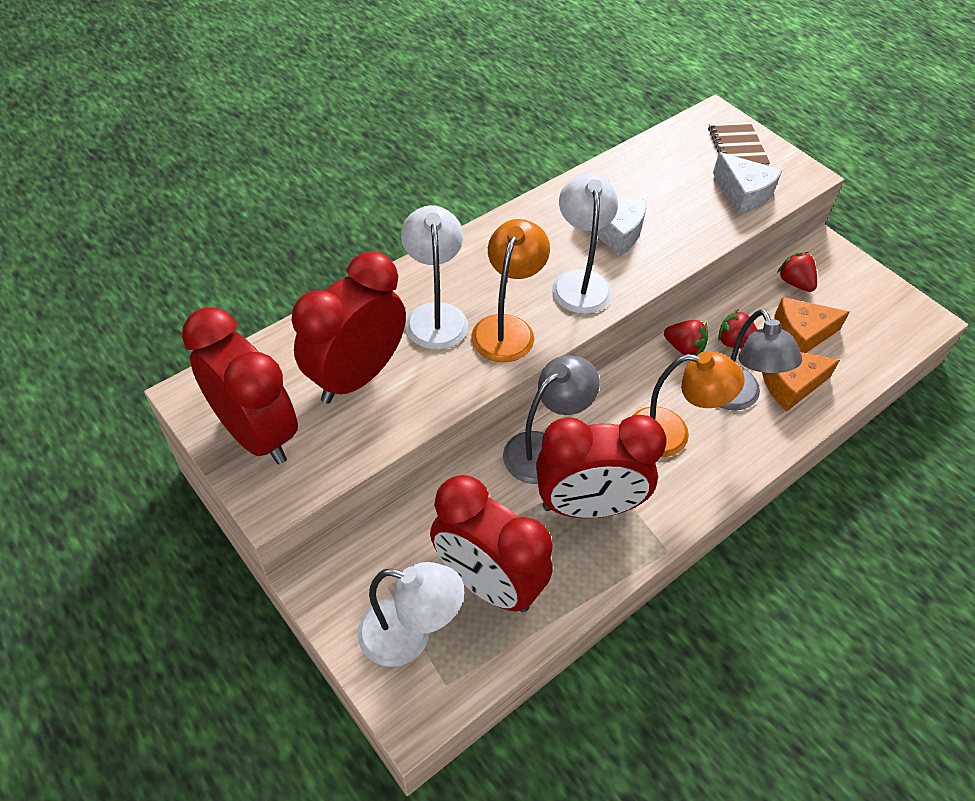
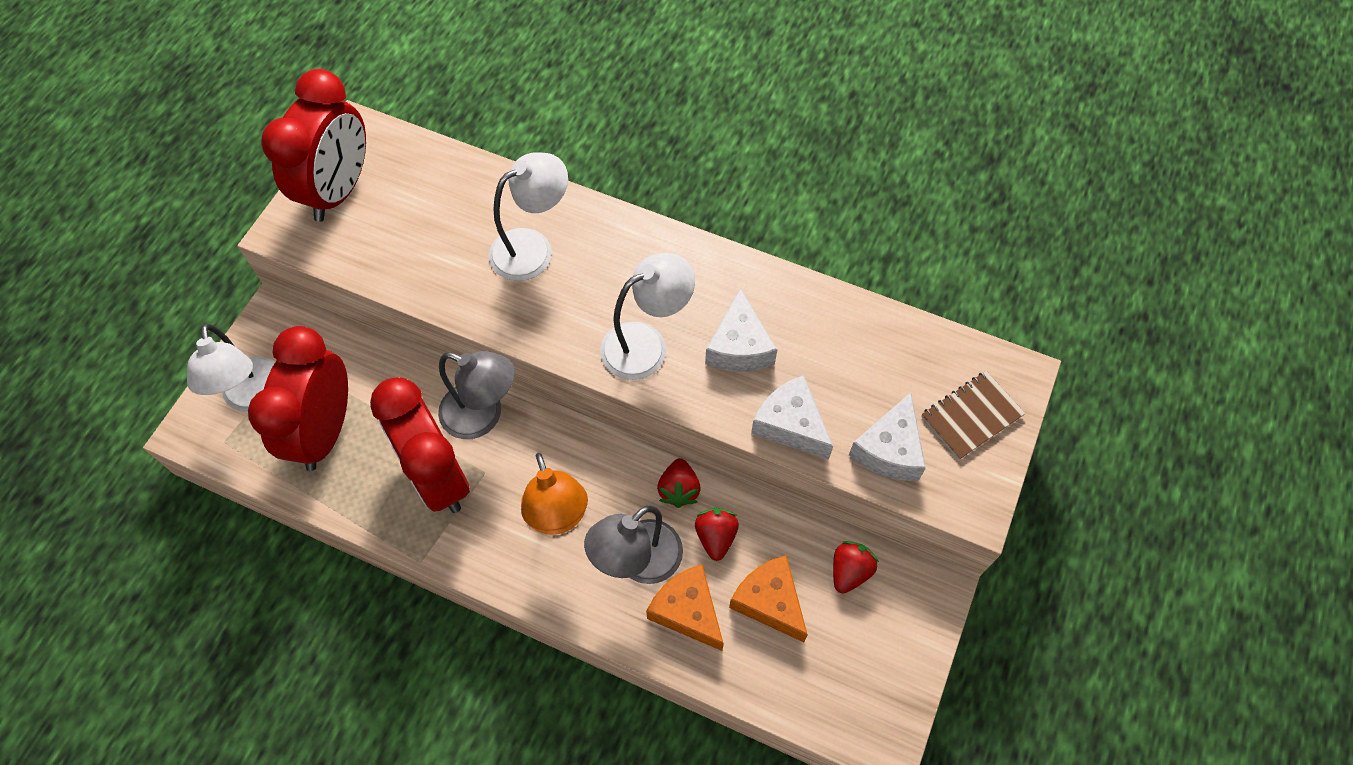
camera: 65 degrees right, 10 degrees up
(357, 376) = (431, 225): red clock -> none
(507, 328) = (549, 309): orange lamp -> none
(698, 232) = (790, 424): none -> white cheese

